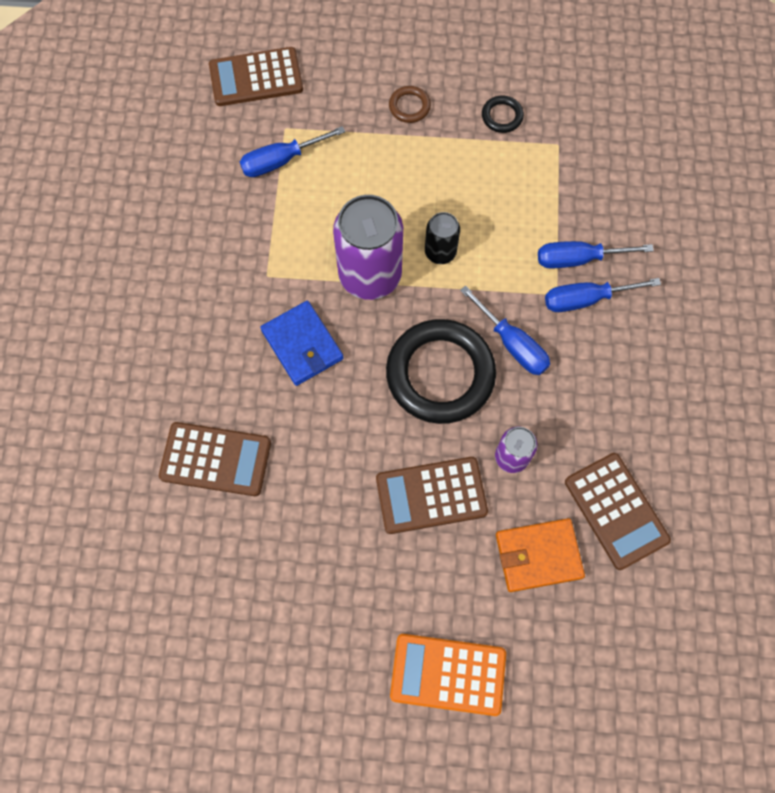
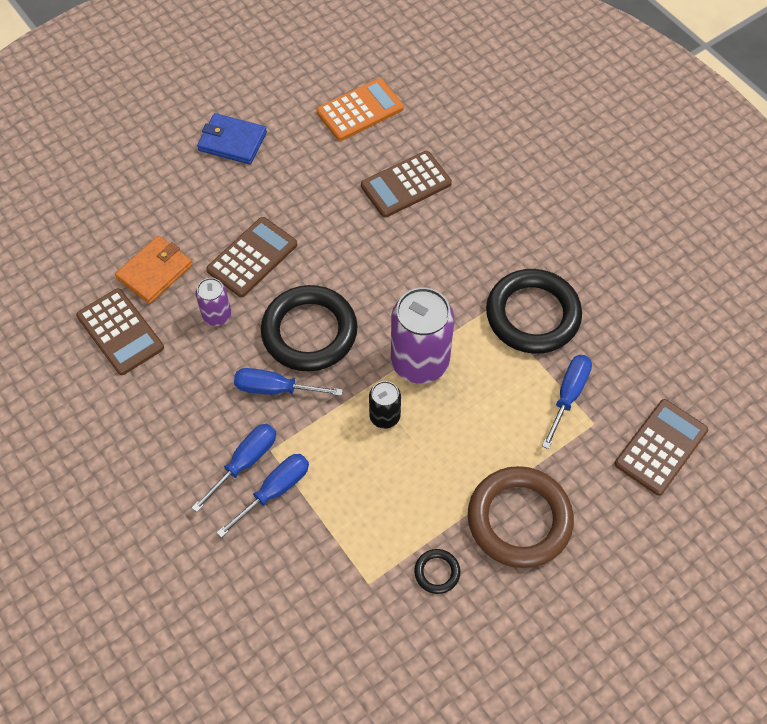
camera: 140 degrees right, 10 degrees down
(238, 243) = (532, 315): none -> black ring
(302, 345) = (420, 283): blue wallet -> blue wallet (232, 141)
(409, 106) = (519, 519): brown ring -> brown ring, size x2.35
(448, 674) = (165, 178): orange calculator -> orange calculator (360, 110)
(616, 511) = (120, 332): brown calculator -> brown calculator turned 150 degrees counterclockwise

